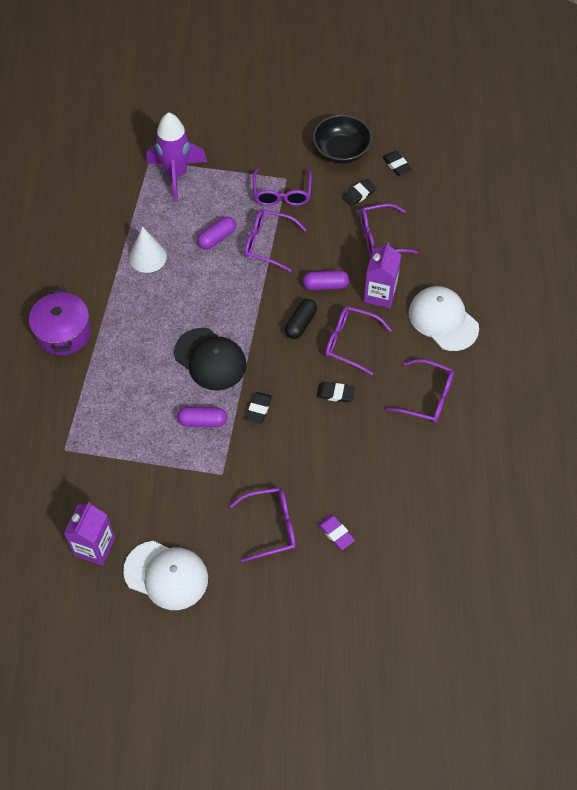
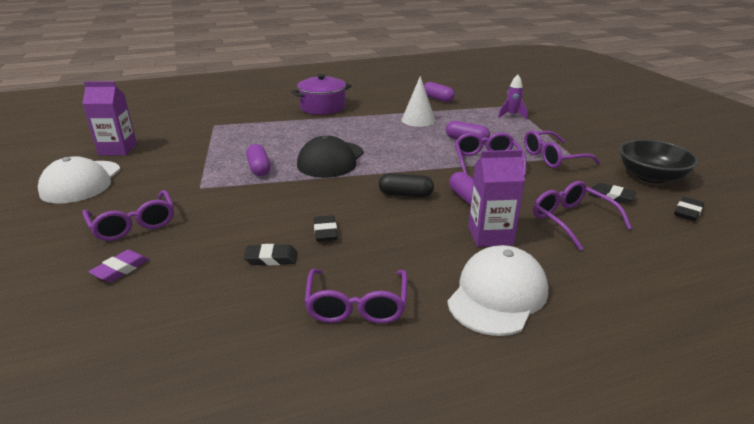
camera: 70 degrees right, 30 degrees down
(94, 216) = (438, 99): none -> purple capsule
(176, 175) = (512, 115): purple rocket -> purple rocket, size x0.51
(258, 409) = (284, 192): black eraser -> black eraser (271, 258)
(350, 342) = (404, 228): purple glasses -> none

